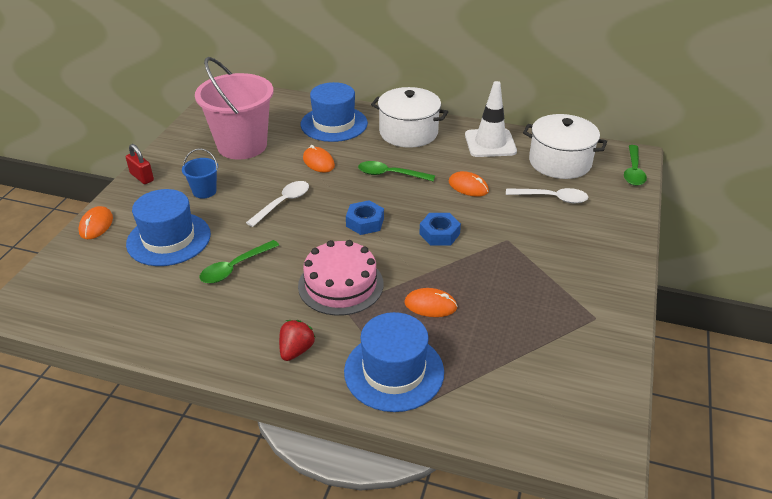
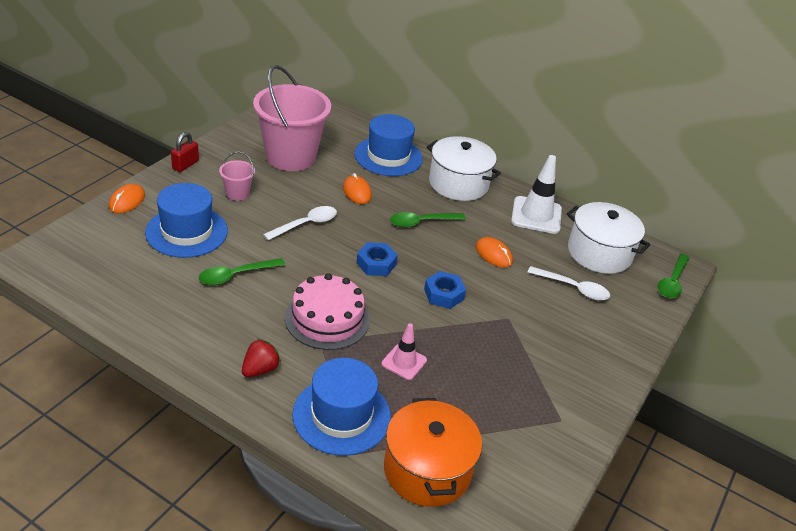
camera: 10 degrees right, 0 degrees up
(142, 177) = (185, 165): red padlock -> red padlock turned 60 degrees clockwise
(204, 191) = (237, 193): blue bucket -> pink bucket
(390, 174) = (422, 222): green spoon -> green spoon turned 45 degrees counterclockwise
(430, 305) = (404, 362): orange mouse -> pink traffic cone
(497, 399) = (427, 470): none -> orange pot

